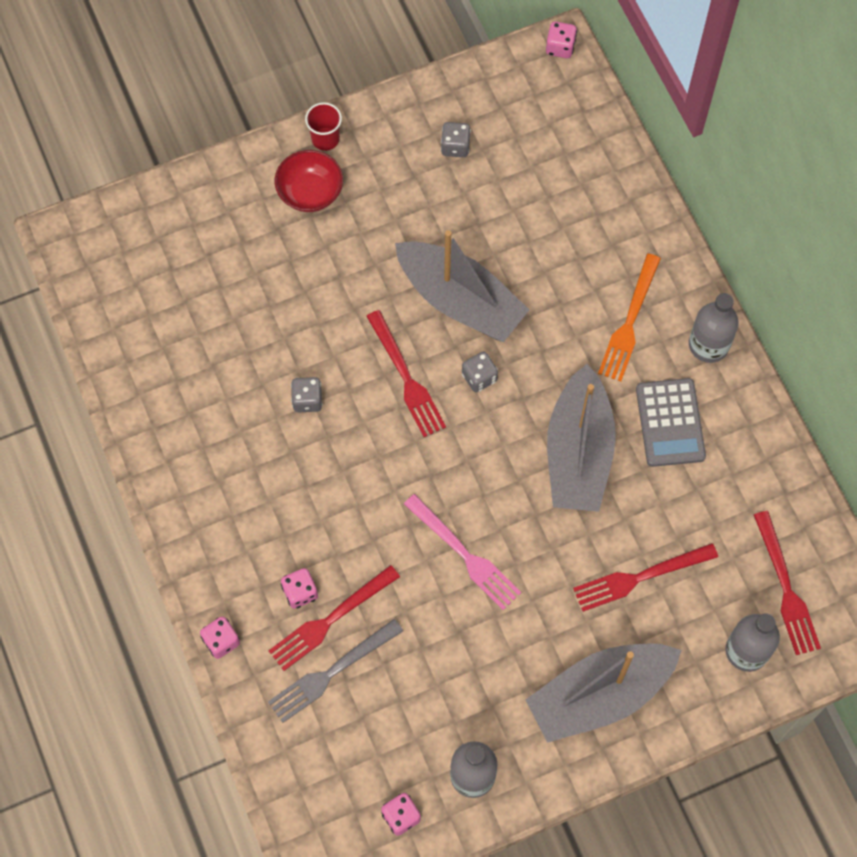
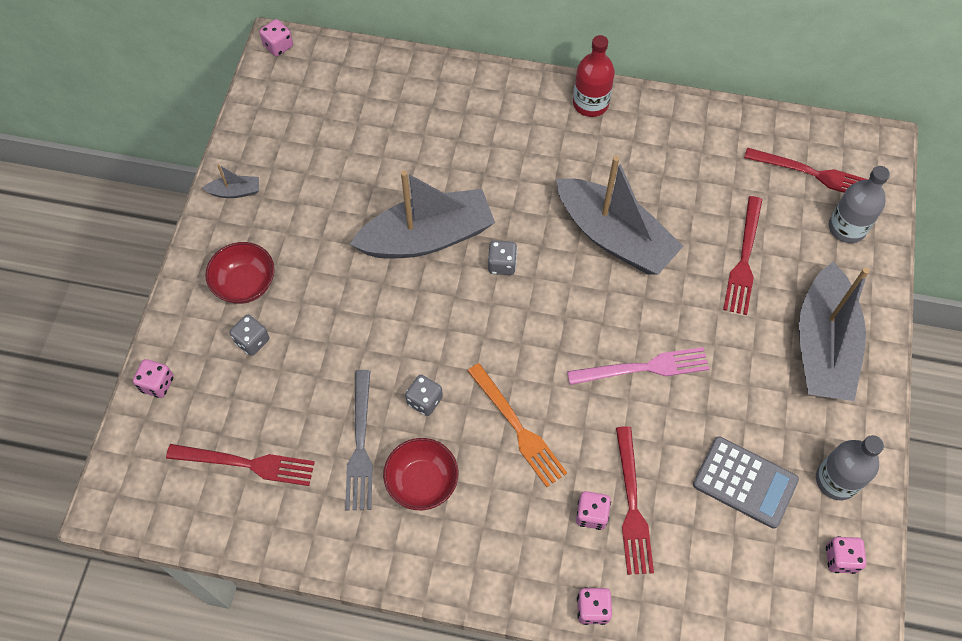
camera: 55 degrees left, 5 degrees down
(178, 194) = (157, 384): none -> pink dice
(237, 445) = (422, 482): none -> red bowl
(325, 139) = (209, 244): red cup -> none
(331, 672) = (679, 534): grey fork -> grey fork (360, 445)
(388, 122) = (235, 191): none -> grey boat
(406, 378) = (462, 315): red fork -> red fork (247, 464)
(455, 146) = (297, 160): grey dice -> grey dice (252, 341)
(629, 322) = (534, 140): orange fork -> orange fork (518, 428)
(670, 423) = (634, 164): grey calculator -> grey calculator (745, 482)
(708, 345) = (590, 103): grey bottle -> red bottle

